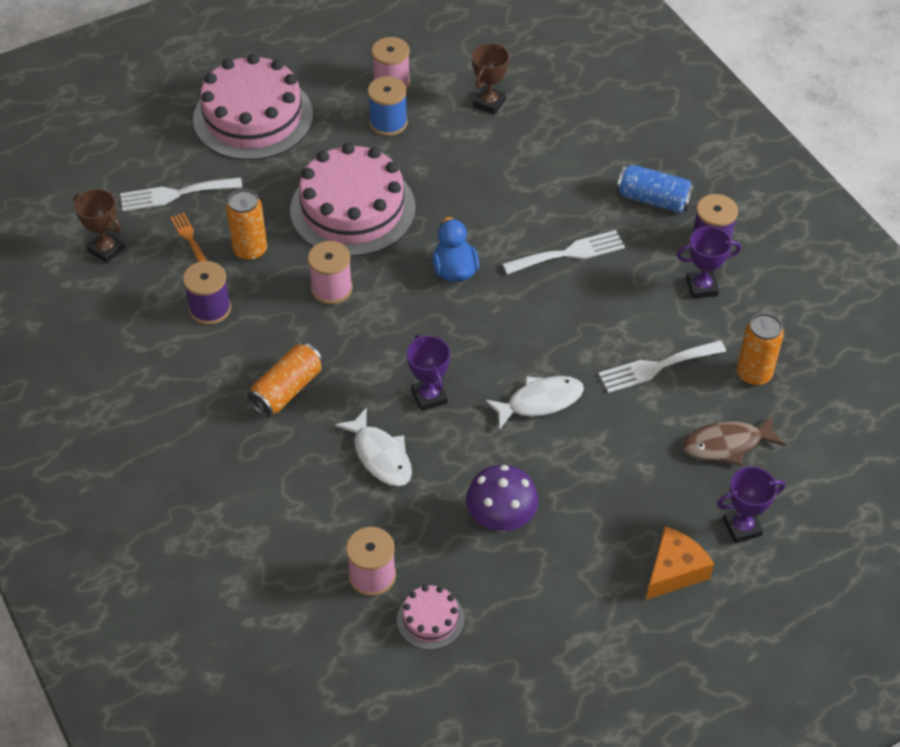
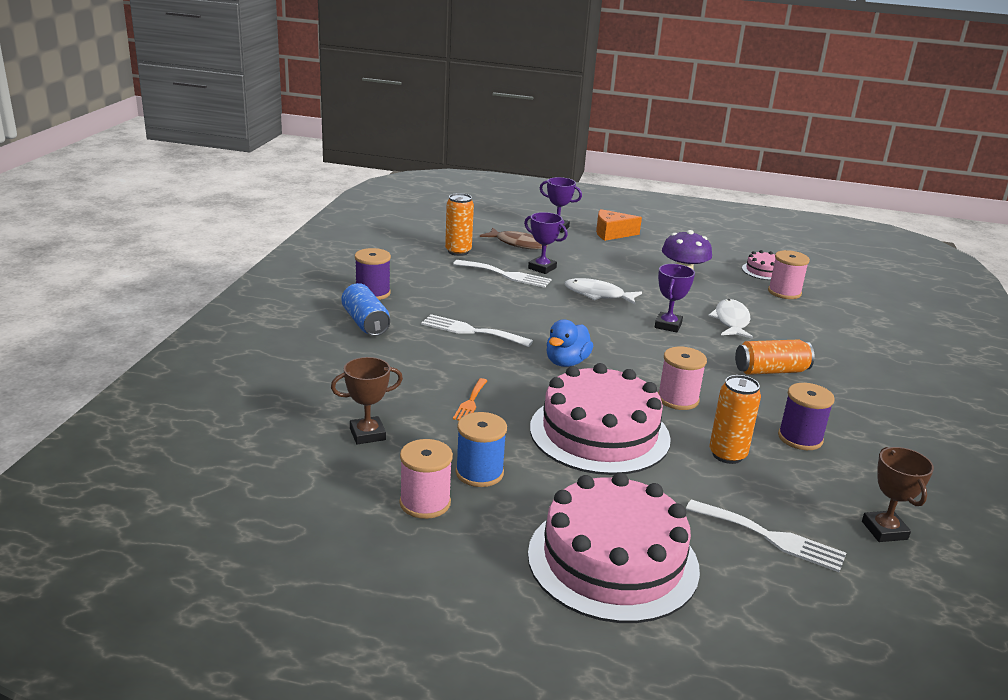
camera: 140 degrees left, 25 degrees down
(189, 238) = (782, 494): orange fork -> orange fork (470, 402)
(701, 287) = (419, 283): purple trophy -> purple trophy (542, 268)

